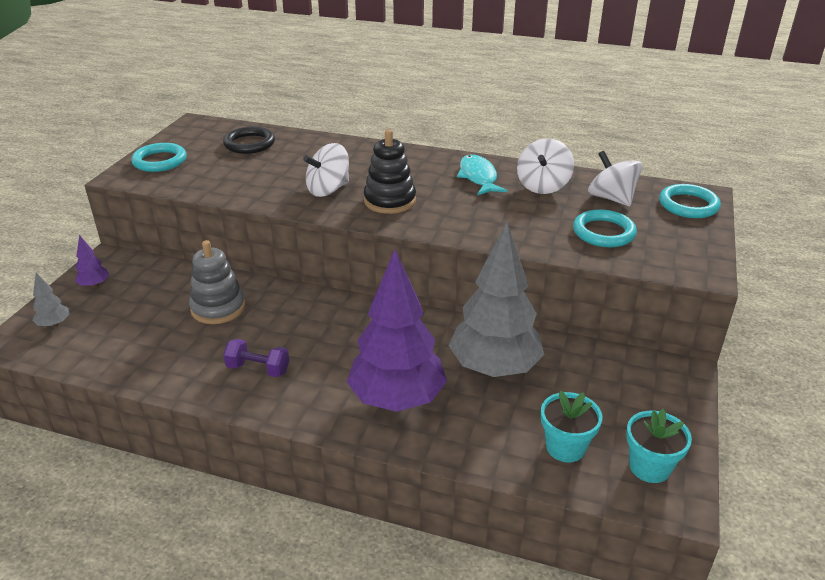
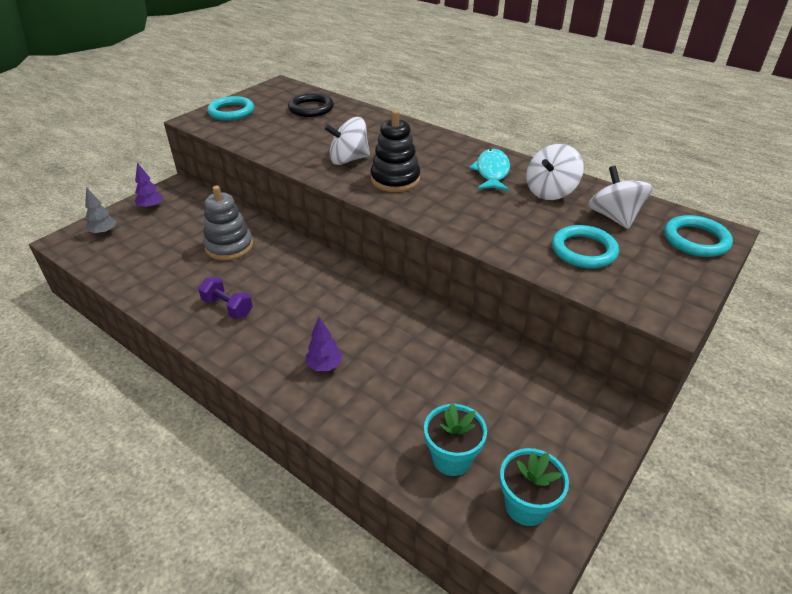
camera: 20 degrees right, 5 degrees up
(397, 399) = (324, 366): purple tree -> purple tree, size x0.40
(494, 368) = (429, 360): grey tree -> none

